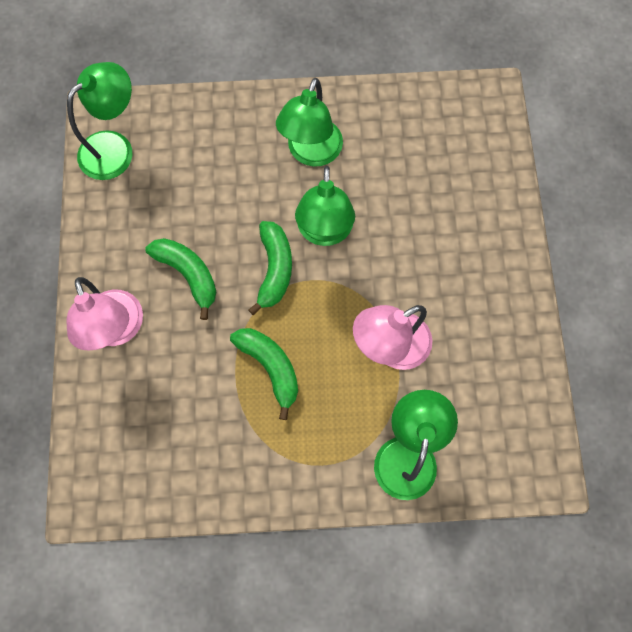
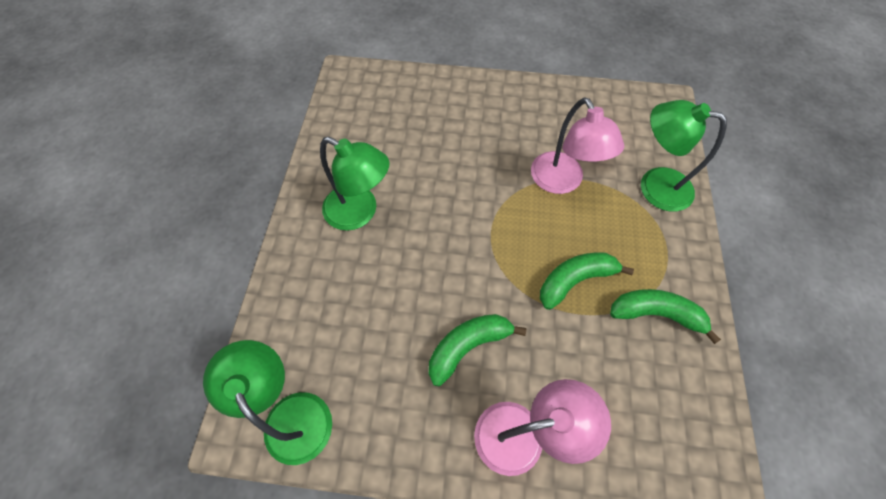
camera: 80 degrees left, 10 degrees down
(274, 269) = (475, 262): green banana -> green banana (656, 314)
(324, 232) = (445, 214): green lamp -> none

